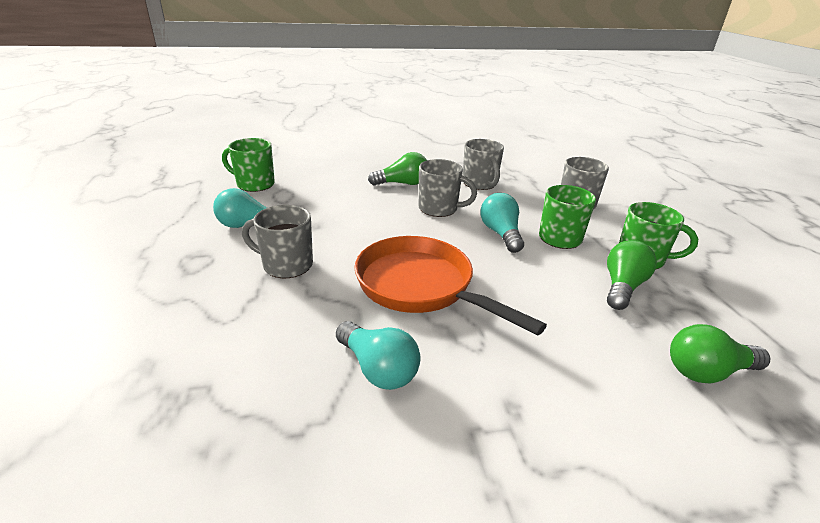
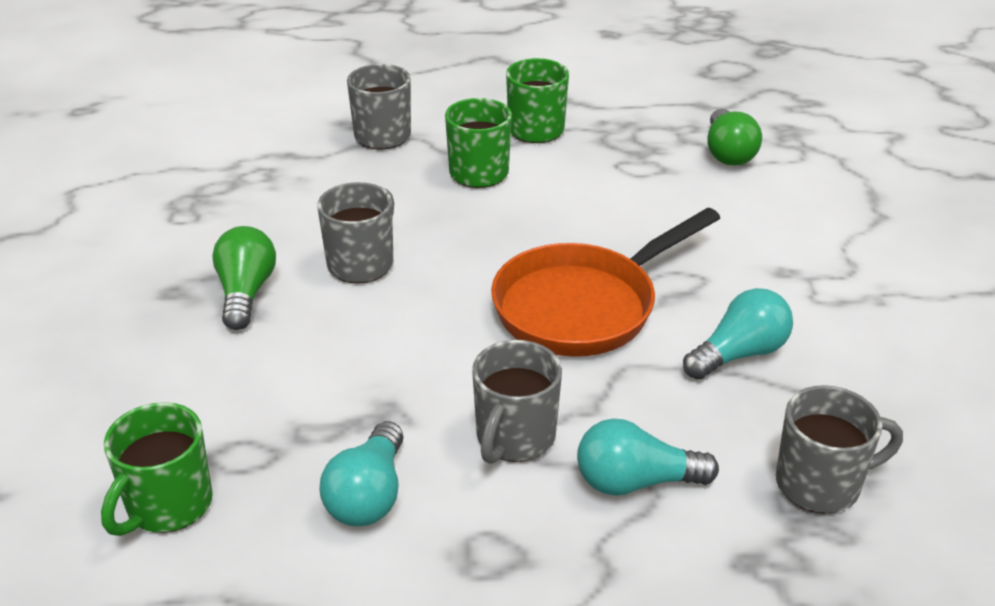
camera: 80 degrees left, 5 degrees up
(480, 184) = (279, 208): grey mug -> grey mug (820, 484)
(501, 234) = (456, 218): turquoise light bulb -> turquoise light bulb (636, 482)
(622, 287) = (594, 158): green light bulb -> none

